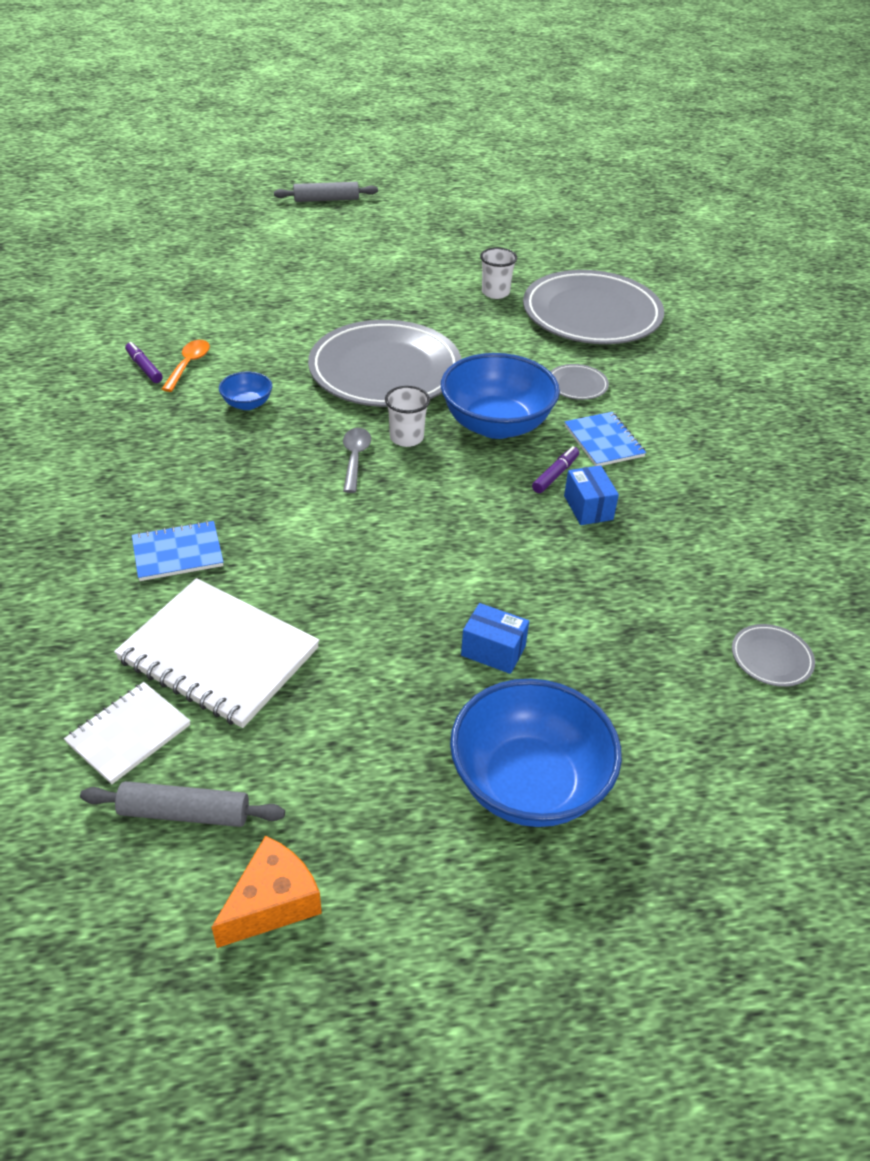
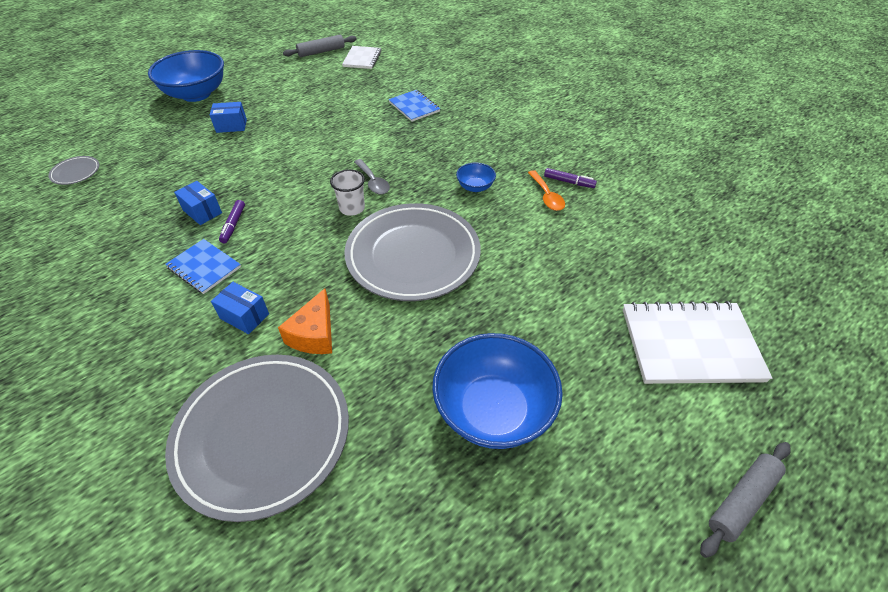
camera: 150 degrees right, 5 degrees up
(178, 553) = (414, 107): blue notebook -> blue notebook turned 75 degrees counterclockwise
(219, 654) = (354, 85): white notebook -> white notebook (690, 345)
(272, 903) = (274, 47): orange cheese -> orange cheese (314, 334)
(495, 293) = (388, 413): white cup -> none
(496, 424) = (295, 245): blue bowl -> blue bowl (493, 410)
(577, 385) = (244, 316): grey plate -> blue box

